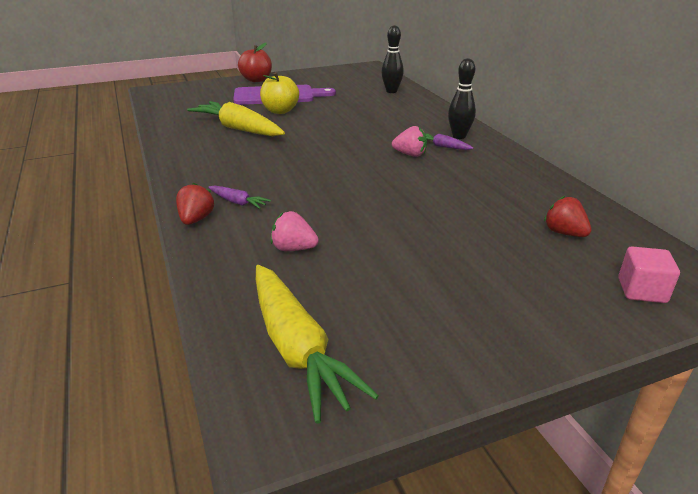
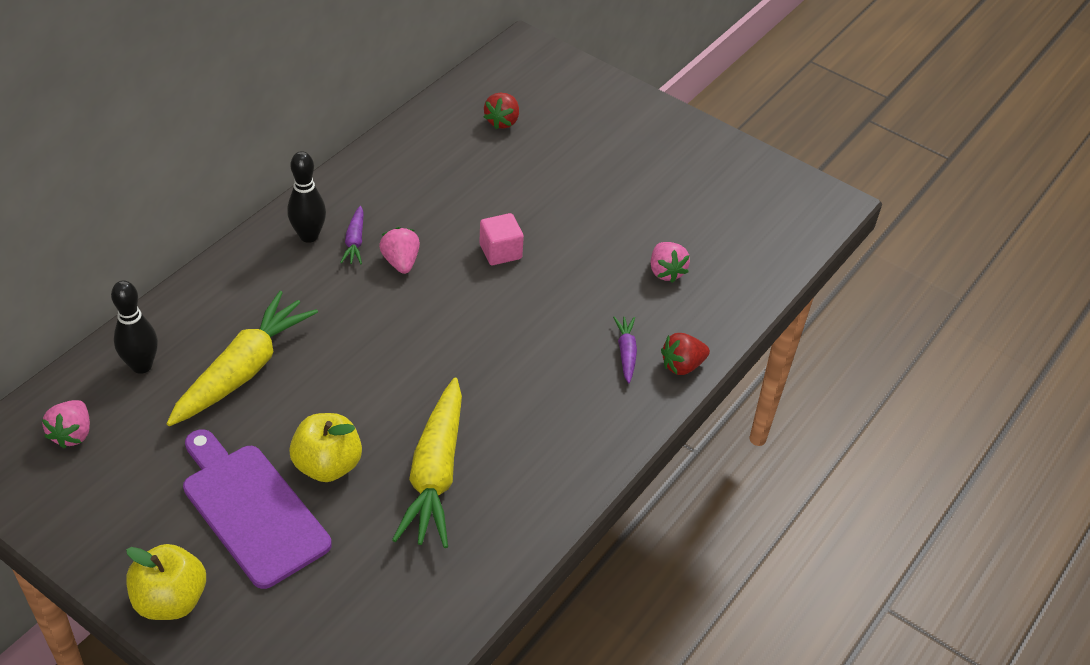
camera: 125 degrees left, 15 degrees up
(256, 80) = (170, 600): red apple -> yellow apple
(297, 348) = (768, 218): yellow carrot -> yellow carrot (243, 370)
(364, 78) = (72, 434): none -> pink strawberry
(641, 290) = (559, 78): pink cube -> pink cube (500, 251)

